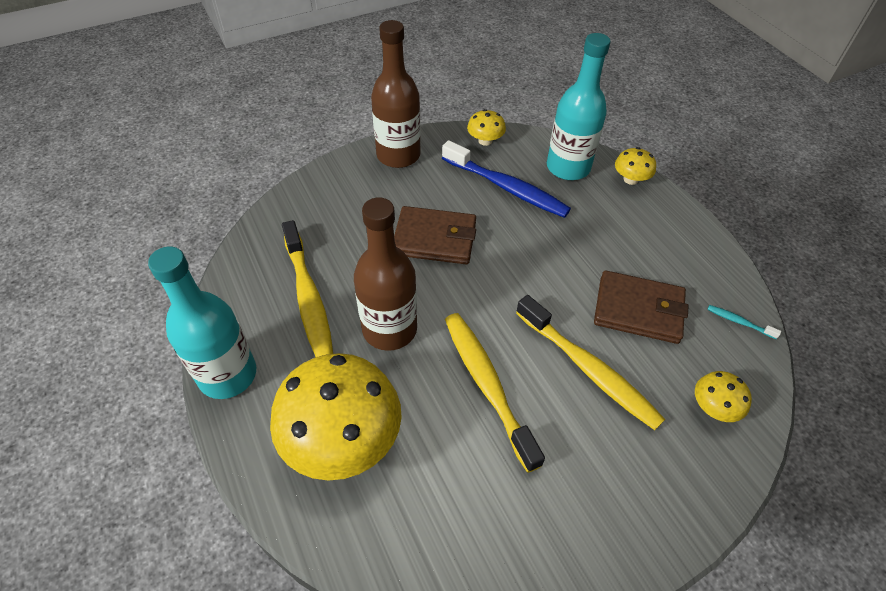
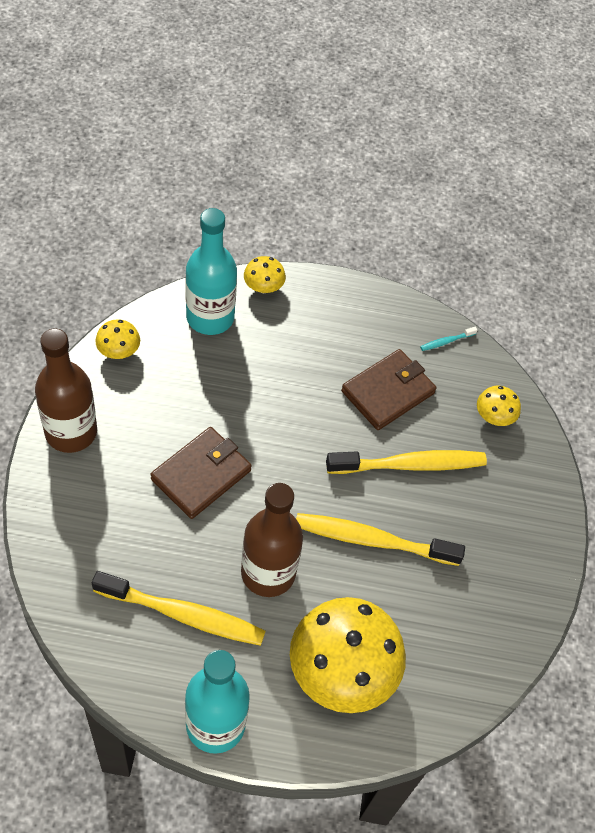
camera: 60 degrees left, 5 degrees up
(507, 188) = (192, 379): blue toothbrush -> none

